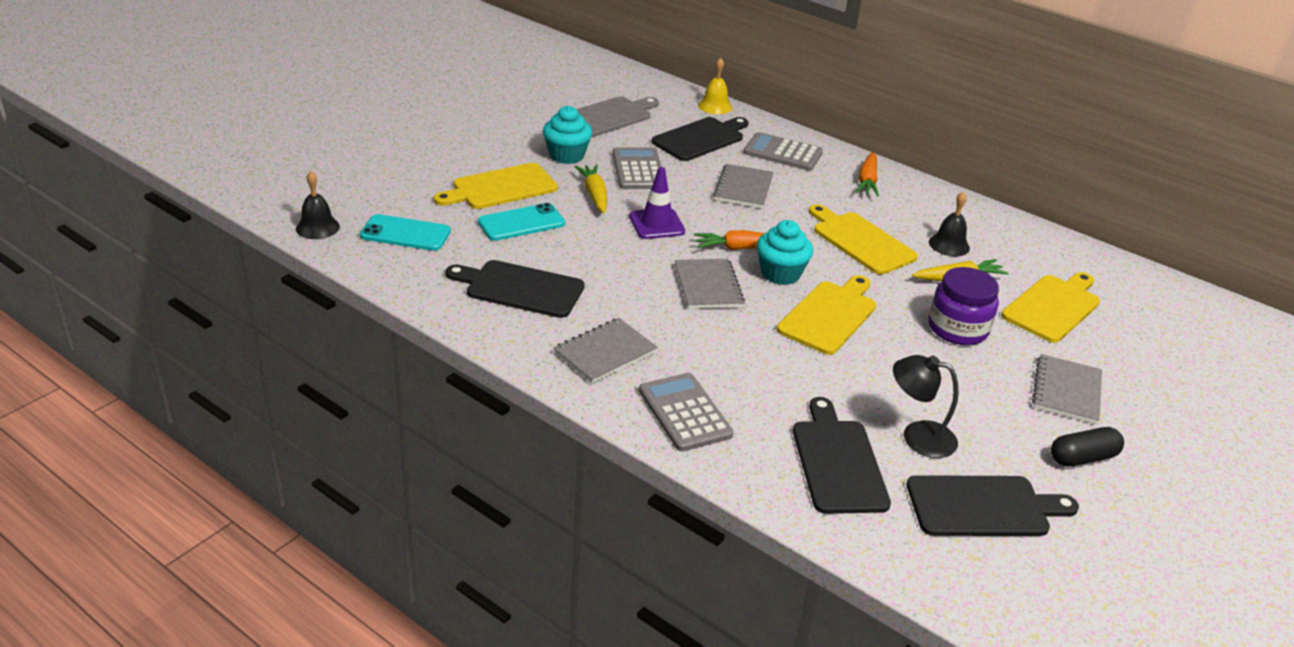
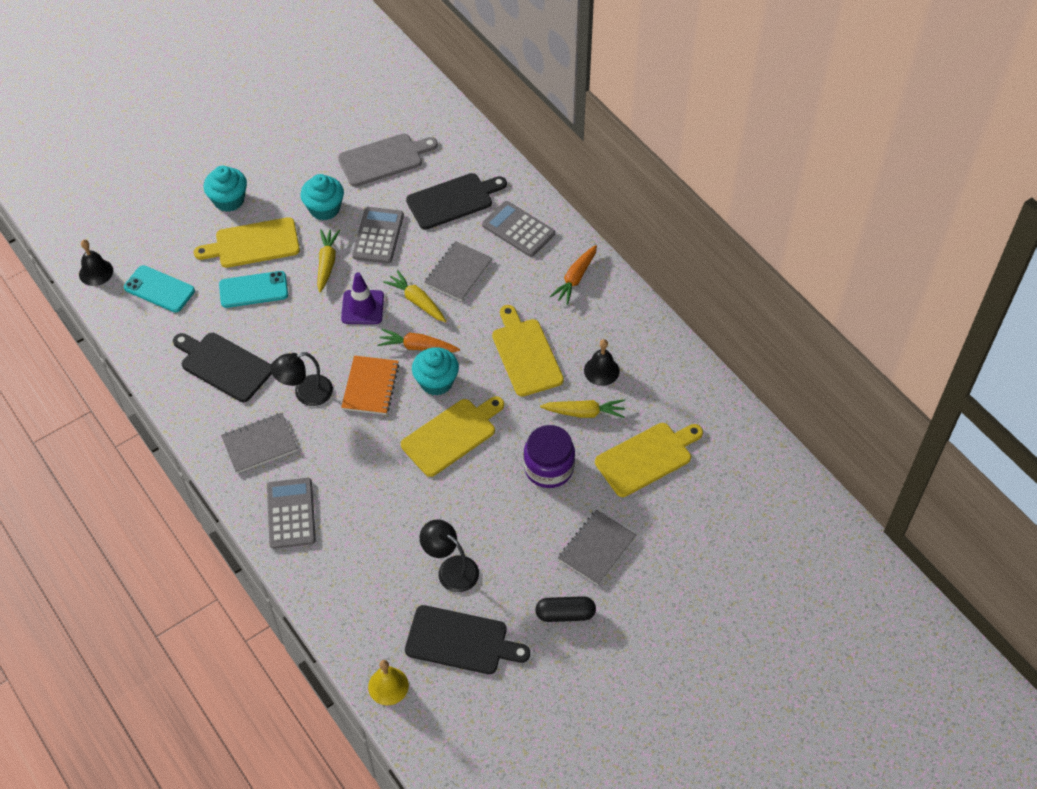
camera: 20 degrees right, 20 degrees up
(453, 158) = (229, 200): none -> turquoise cupcake
(635, 301) = (305, 393): none -> black lamp
(708, 286) = (370, 386): grey notebook -> orange notebook
(714, 213) = (417, 301): none -> yellow carrot
(715, 106) = (488, 155): yellow bell -> yellow bell (388, 686)
(838, 462) = (378, 580): black cutting board -> none

